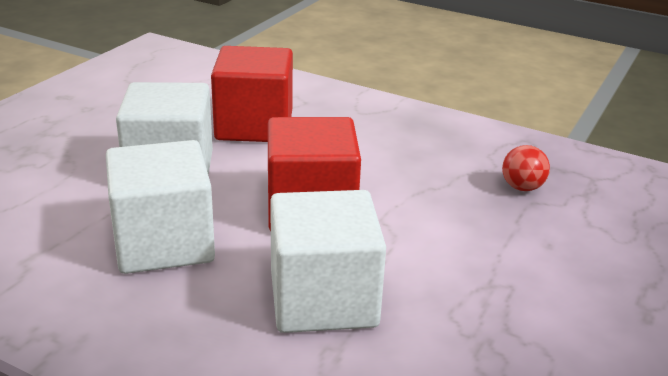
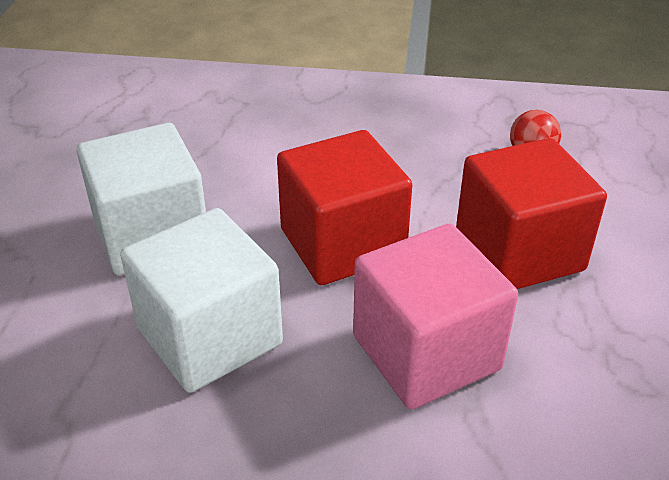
camera: 20 degrees left, 10 degrees up
(254, 126) = (210, 149): red cube -> red cube (519, 252)
(323, 299) = (426, 352): white cube -> pink cube

